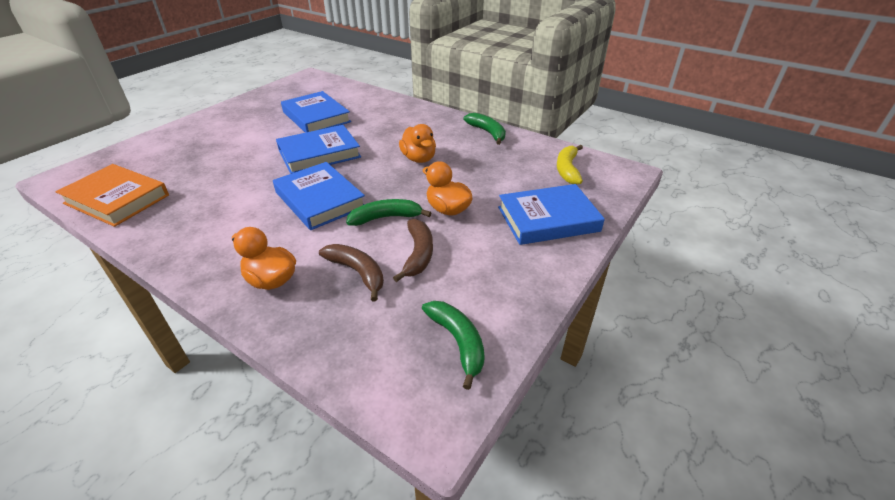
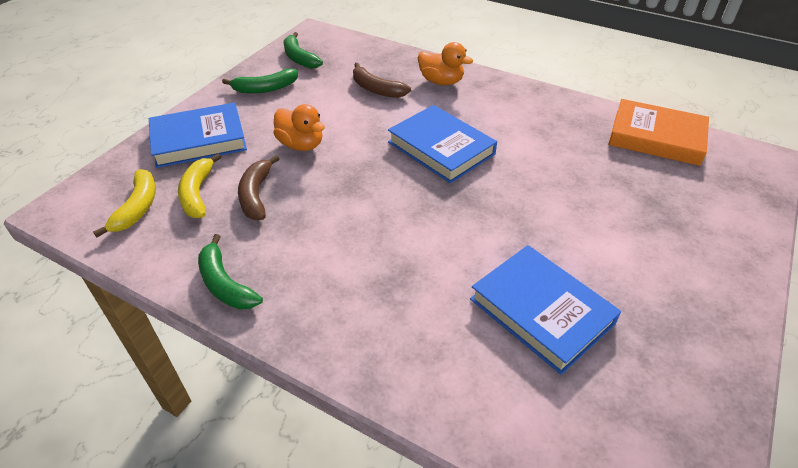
camera: 175 degrees right, 5 degrees up
(319, 154) = (481, 217): blue book -> none
(386, 218) = (364, 133): green banana -> green banana (265, 88)
(418, 254) = (329, 103): brown banana -> brown banana (256, 195)
(419, 159) = (338, 216): orange duck -> none
(526, 176) = (197, 193): none -> yellow banana

